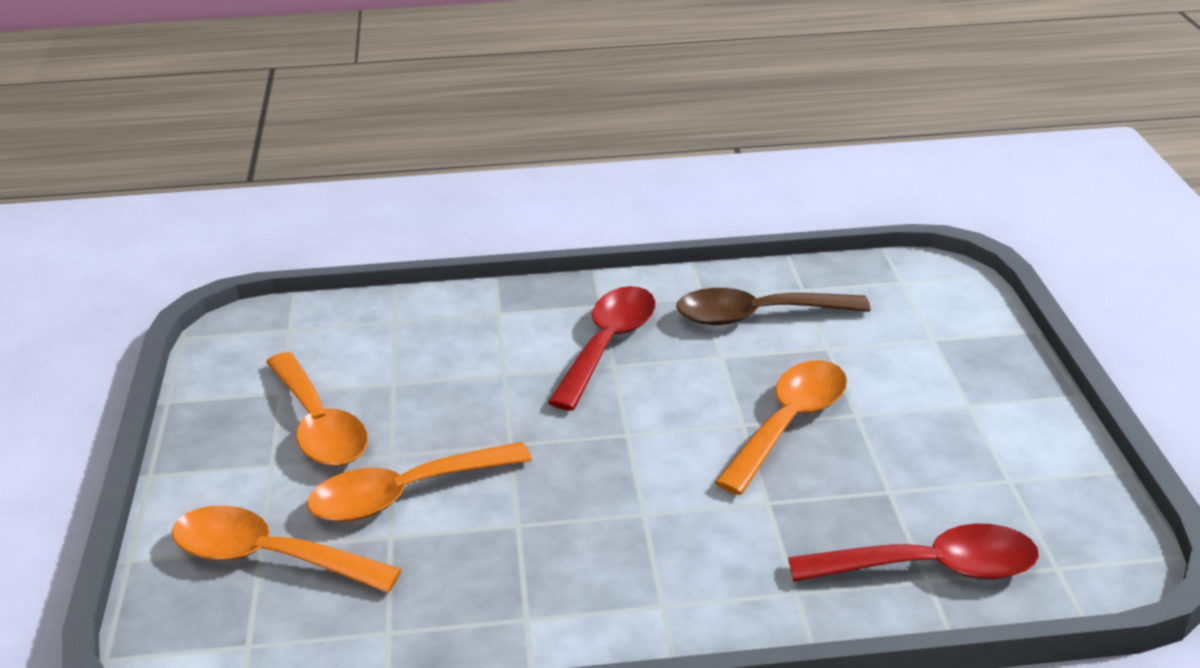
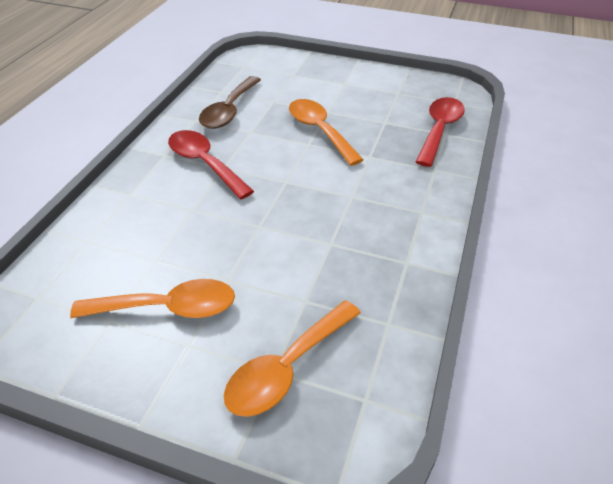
camera: 65 degrees left, 10 degrees up
(405, 494) = (271, 283): orange spoon -> none

